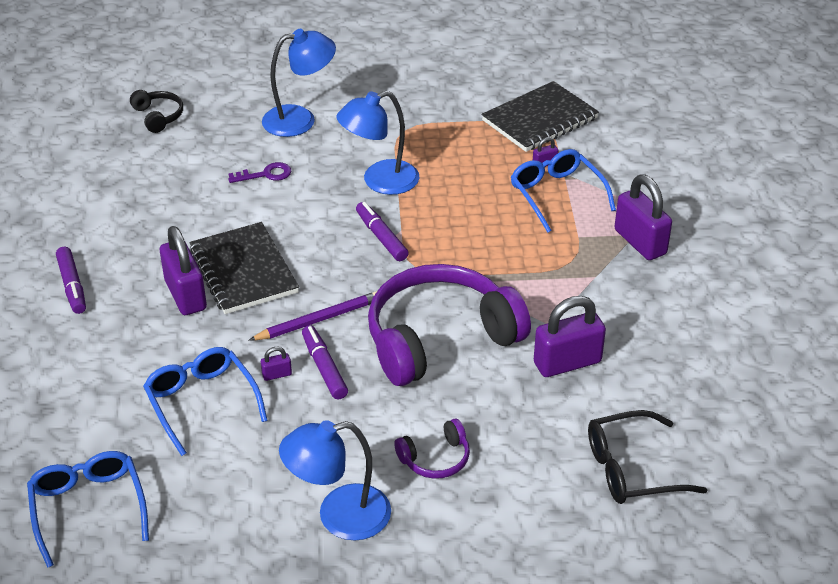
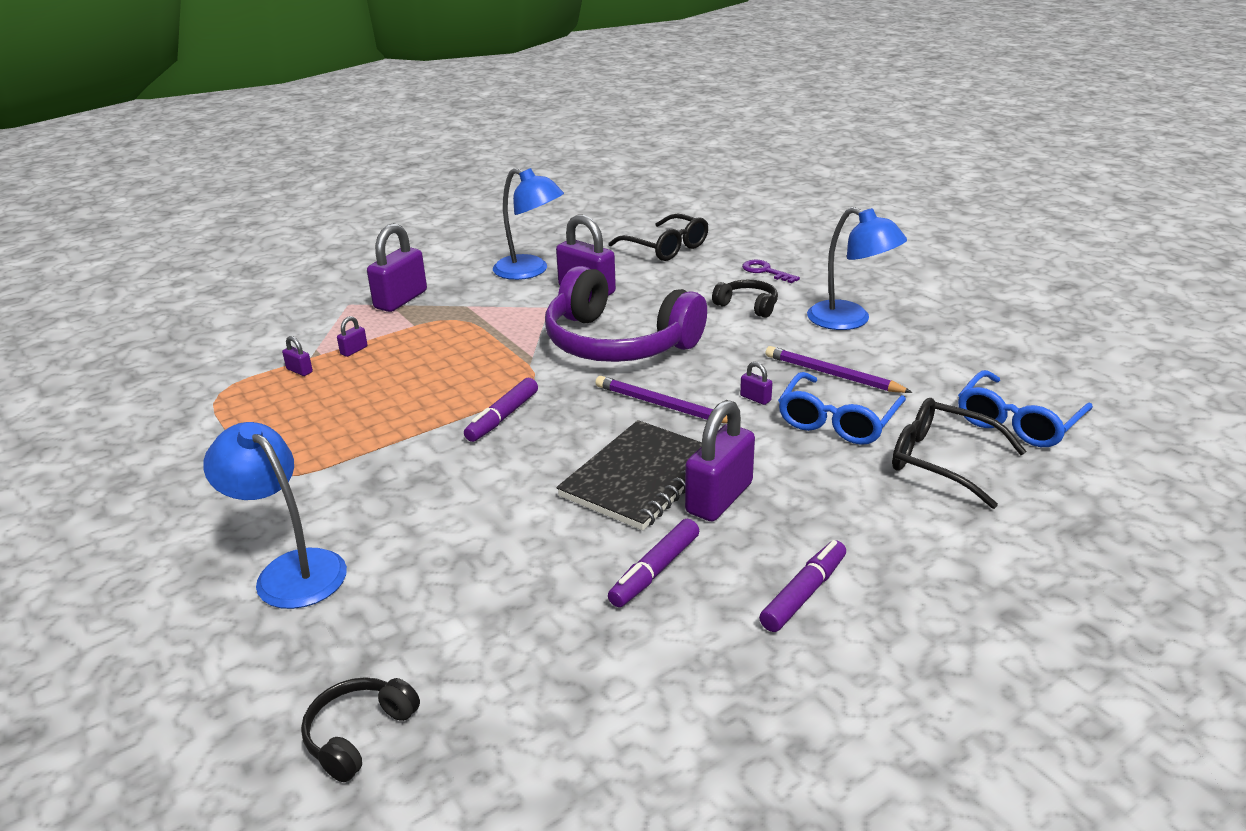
camera: 120 degrees left, 10 degrees down
(99, 427) = (943, 461): none -> black glasses
(263, 441) = (832, 374): none -> purple pencil
(266, 174) = (445, 542): purple key -> purple key (765, 271)
(324, 368) = (718, 380): purple marker -> purple marker (655, 571)
(380, 181) = (400, 453): blue lamp -> blue lamp (530, 271)
(435, 458) = (747, 306): purple headphones -> black headphones
(540, 120) = (207, 396): black notebook -> none
(557, 195) = (354, 350): blue glasses -> purple padlock

